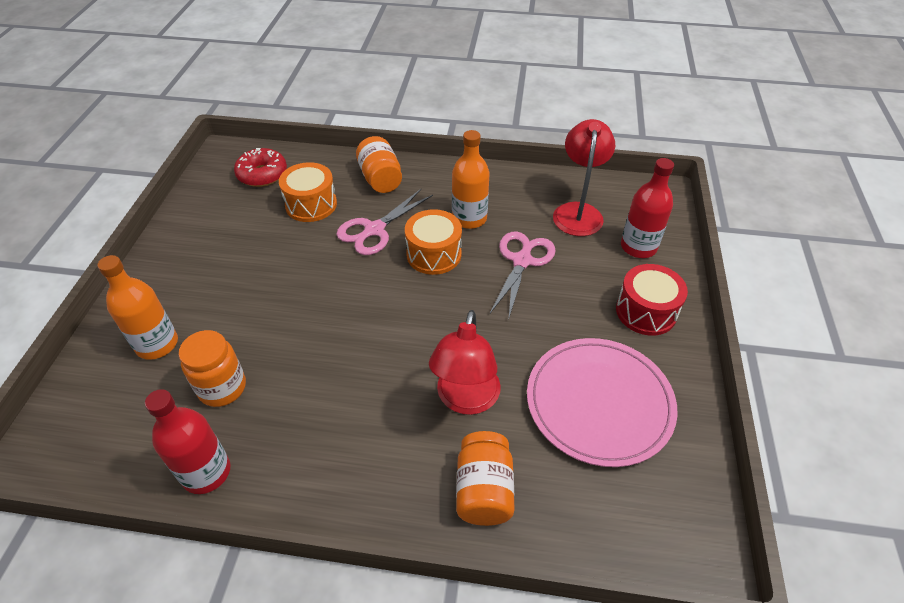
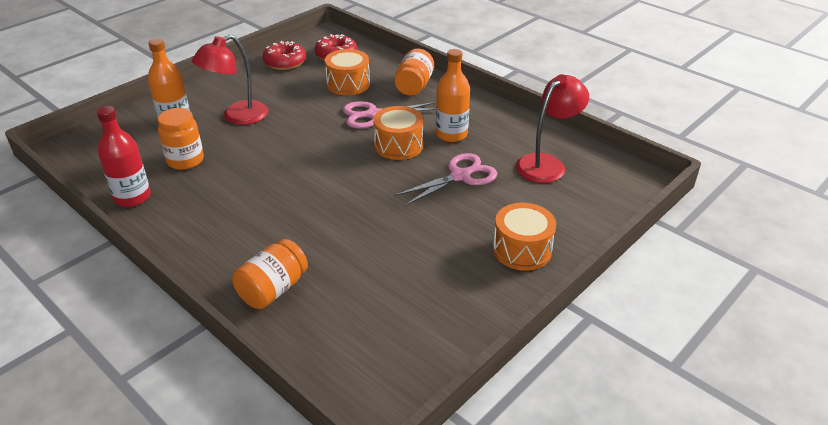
camera: 35 degrees right, 10 degrees down
(212, 206) = (285, 62): none -> red donut
(465, 400) = (320, 237): red lamp -> red lamp (237, 117)
(599, 402) = (412, 285): pink plate -> none
(638, 247) = (570, 207): red bottle -> none
(646, 311) = (522, 250): red drum -> orange drum

